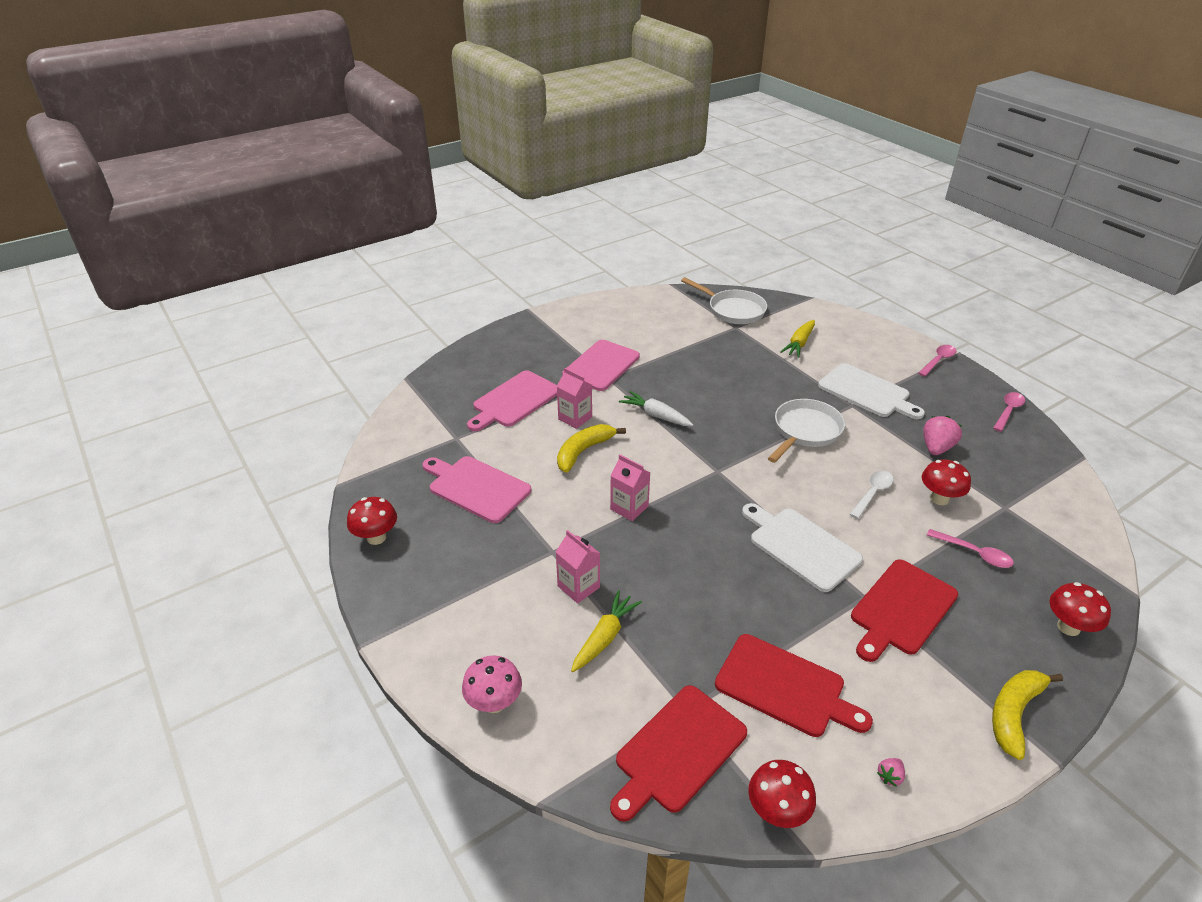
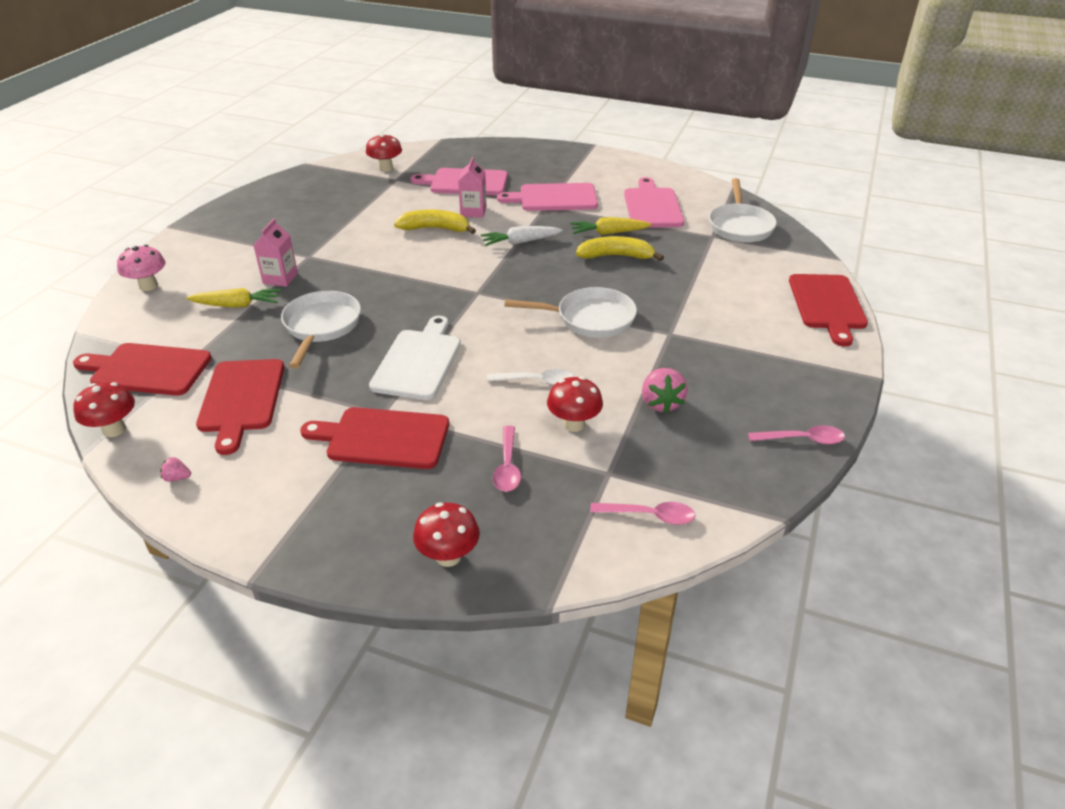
camera: 55 degrees right, 0 degrees up
(376, 537) = (266, 193): red mushroom -> red mushroom (386, 168)
(476, 487) = (349, 206): pink cutting board -> pink cutting board (652, 206)
(629, 508) = (387, 269): pink carton -> none
(656, 415) = (520, 242): white carrot -> white carrot turned 105 degrees counterclockwise
(697, 588) = (321, 327): none -> white pan
(799, 344) = (736, 275): yellow carrot -> yellow carrot (608, 233)
(865, 329) = (827, 305): none -> red cutting board
(866, 392) = (705, 336): white cutting board -> none
(936, 448) = (661, 403): pink strawberry -> pink strawberry turned 90 degrees clockwise
(938, 361) = (836, 367): pink spoon -> pink spoon (649, 516)
(1014, 713) = (295, 538): yellow banana -> yellow banana (616, 256)

